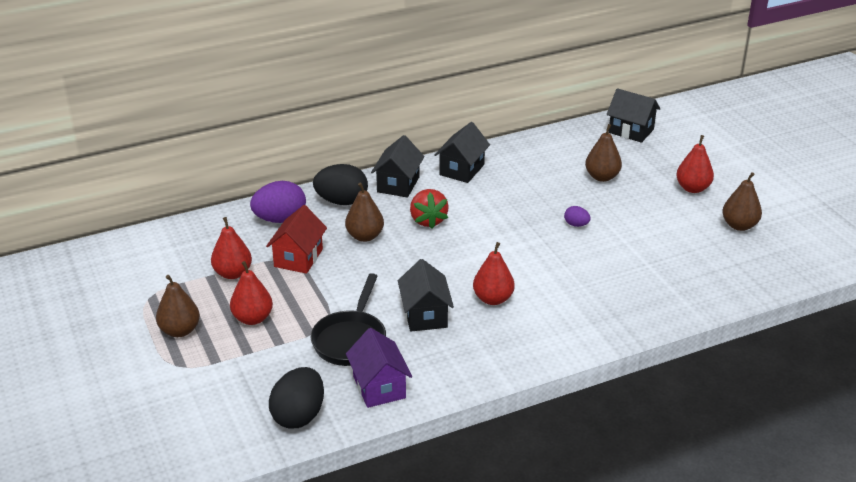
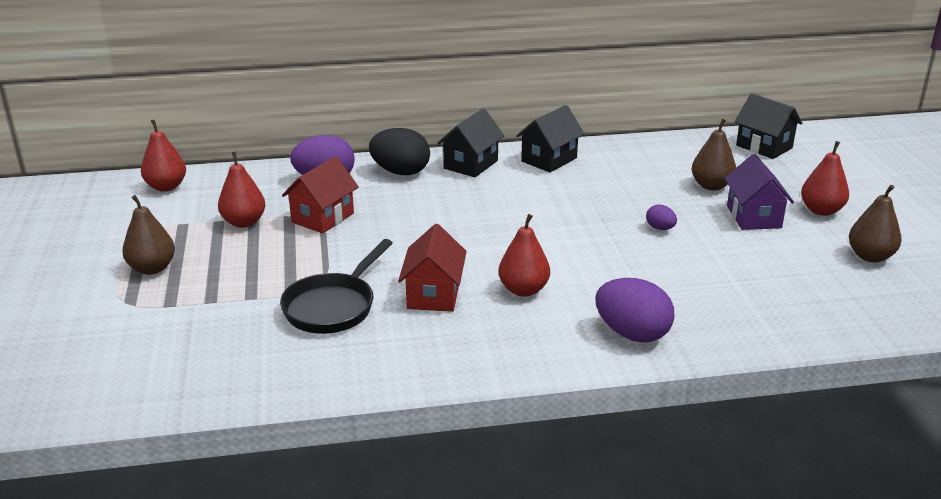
camera: 15 degrees right, 5 degrees down
(252, 318) = (237, 268): red pear -> red pear (166, 187)
(299, 416) = (225, 378): black egg -> none
(365, 236) = (407, 207): brown pear -> none
(379, 387) = (337, 363): purple house -> purple house (753, 217)
(425, 315) = (433, 295): black house -> red house
(428, 220) = (486, 201): red strawberry -> none
(588, 323) = (632, 334): none -> purple egg

